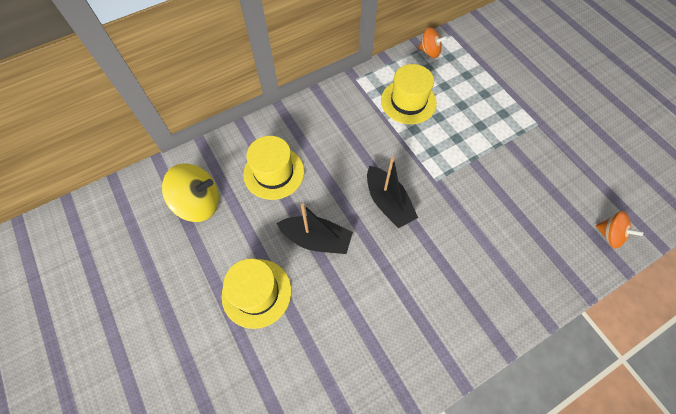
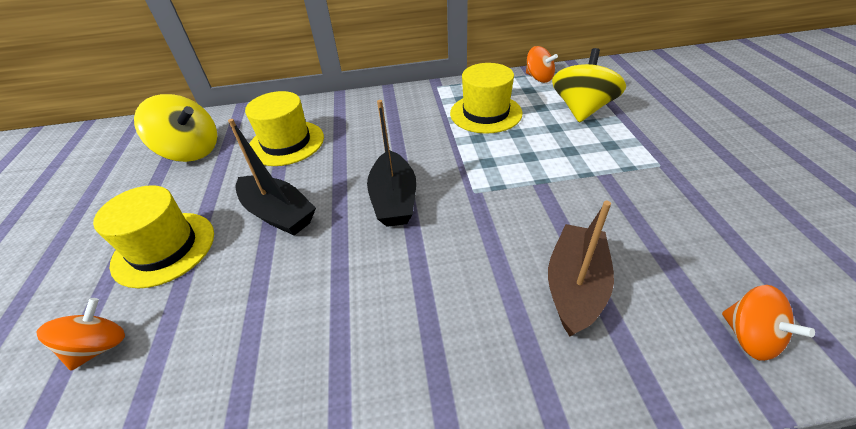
camera: 25 degrees right, 20 degrees down
(276, 370) = (99, 346): none -> orange spinning top
(473, 81) = (581, 109): none -> yellow spinning top
(522, 233) = (575, 287): none -> brown boat

